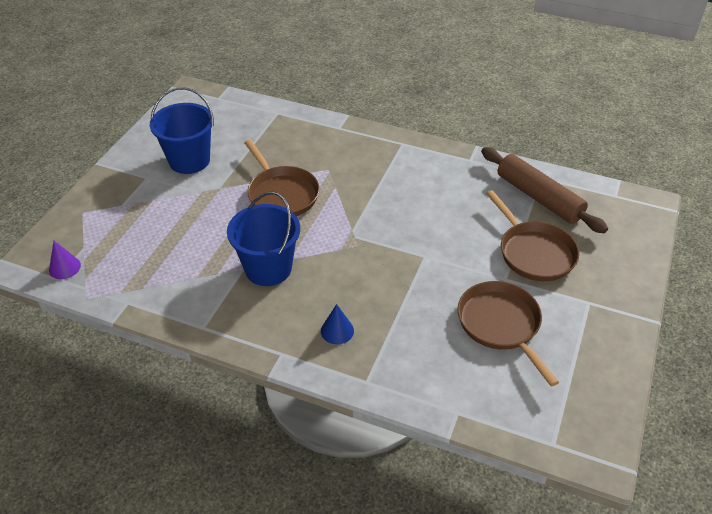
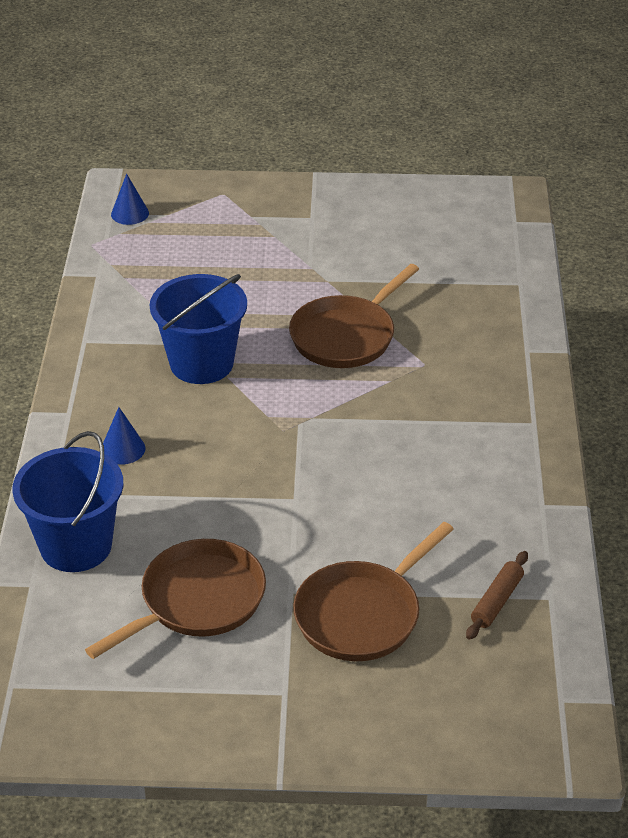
camera: 70 degrees right, 5 degrees down
(64, 267) = (130, 213): purple cone -> blue cone
(189, 160) = (365, 240): blue bucket -> blue bucket (76, 546)
(539, 197) = (497, 601): brown rolling pin -> brown rolling pin, size x0.48

